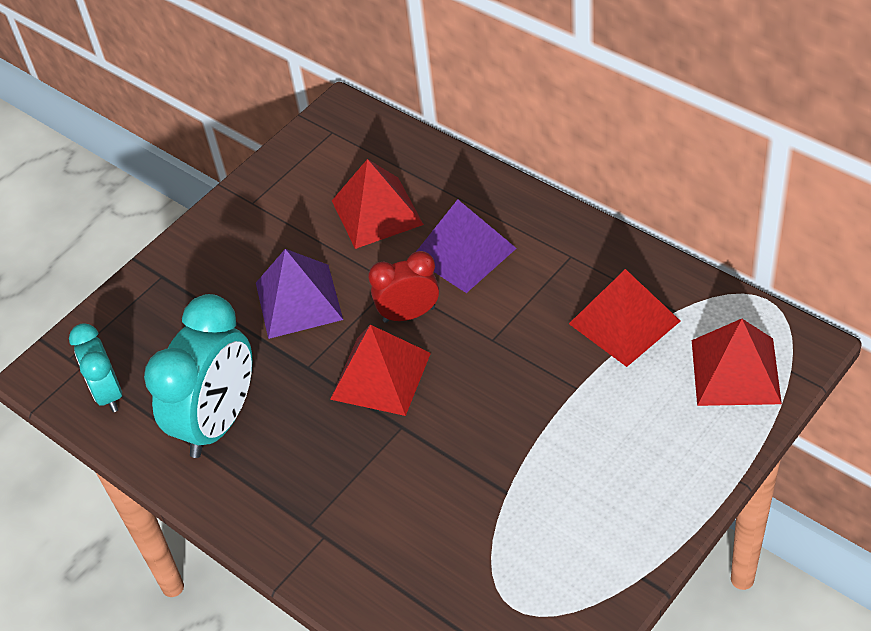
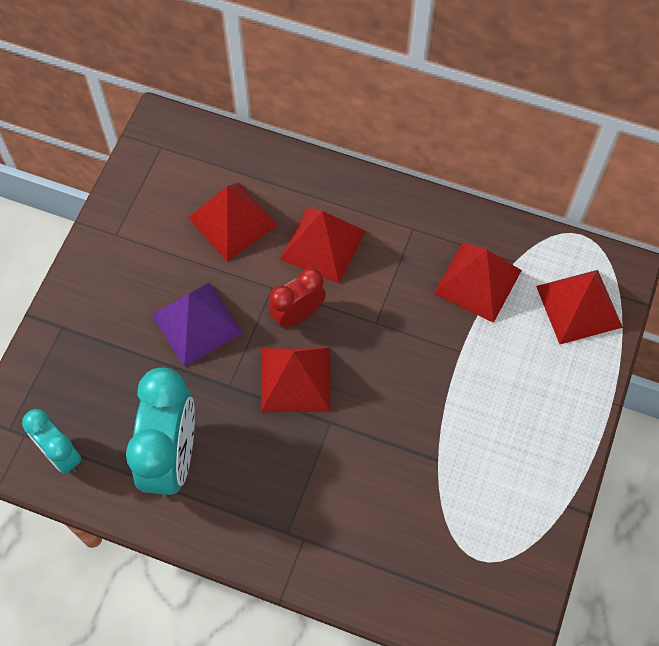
camera: 25 degrees left, 15 degrees up
(463, 252) = (322, 245): purple pyramid -> red pyramid

